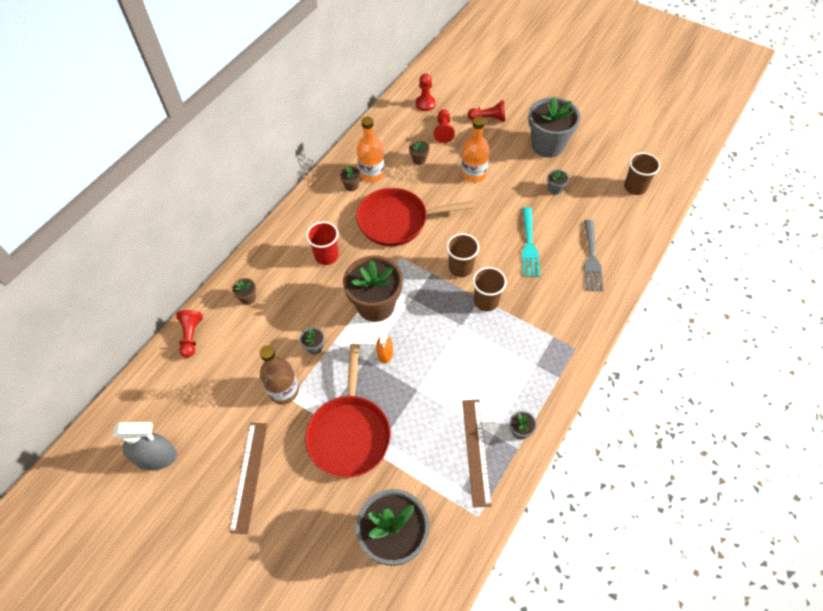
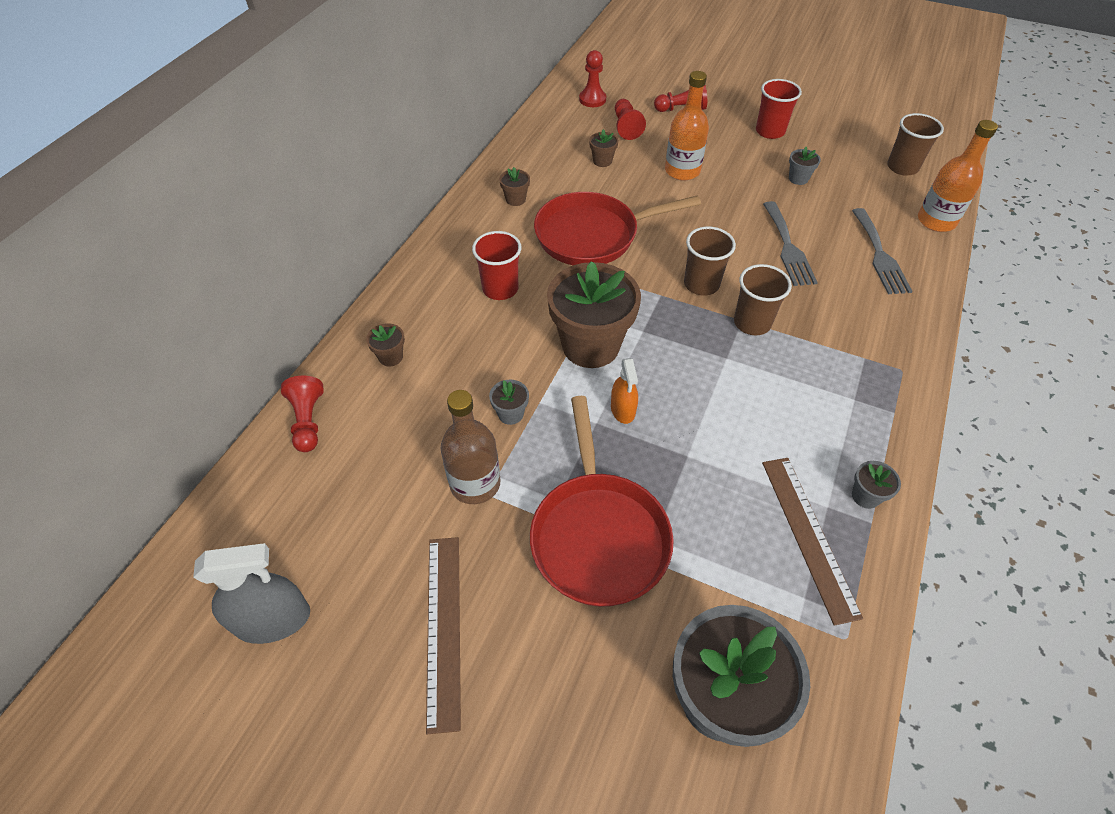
camera: 10 degrees left, 5 degrees down
(372, 173) = (541, 182): orange bottle -> orange bottle (936, 221)
(529, 245) = (788, 247): turquoise fork -> grey fork
(547, 145) = (770, 131): grey flower pot -> red cup

